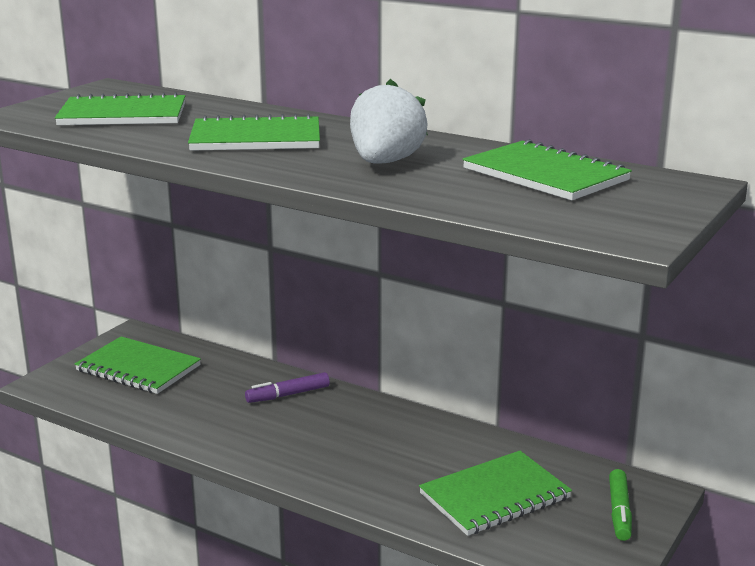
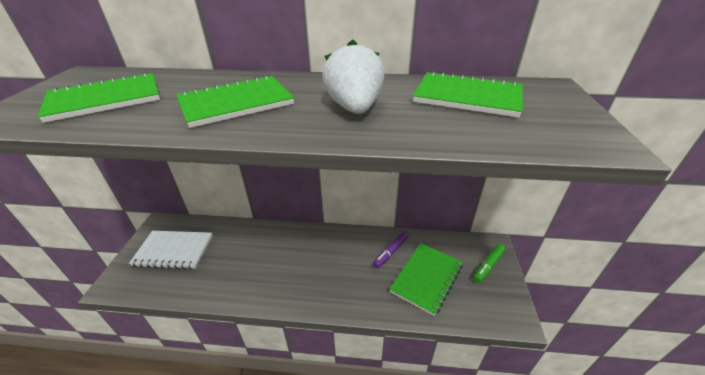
camera: 25 degrees left, 15 degrees up
(138, 368) = (174, 251): green notebook -> white notebook
(288, 395) = (275, 242): purple marker -> purple marker (390, 252)
(619, 512) = (488, 266): green marker -> green marker turned 60 degrees clockwise

